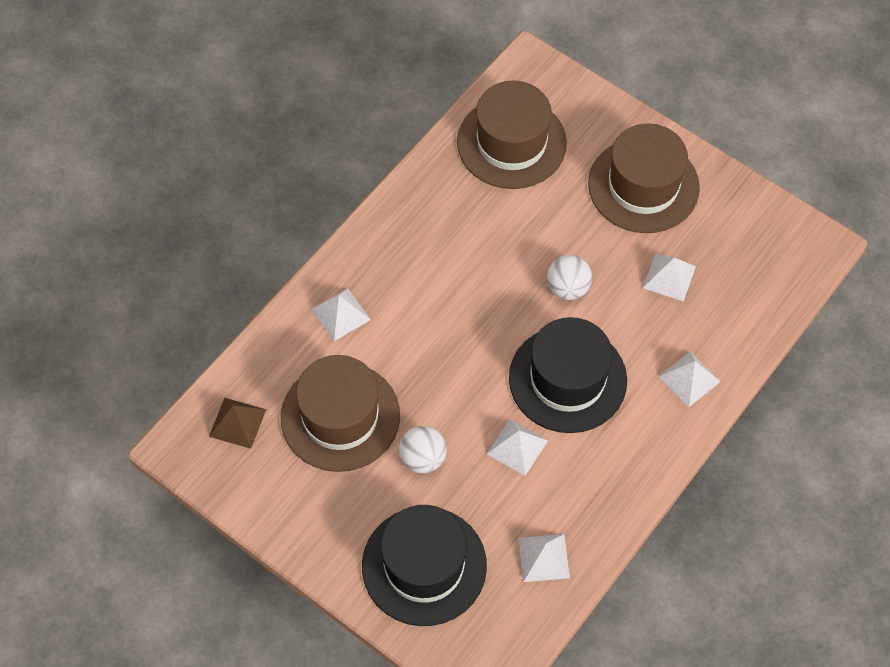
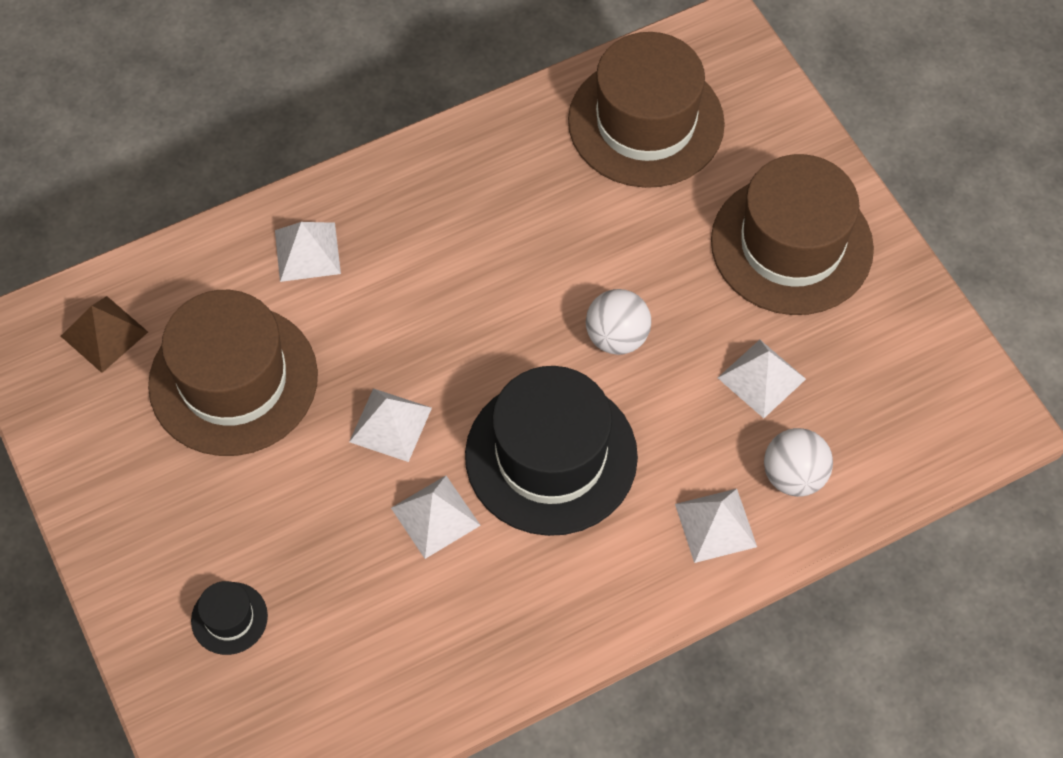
camera: 25 degrees right, 0 degrees up
(423, 458) = (306, 478): white ball -> white ball (793, 476)
(424, 566) = (229, 618): black hat -> black hat, size x0.42
(543, 557) = (389, 678): white pyramid -> white pyramid (390, 424)

